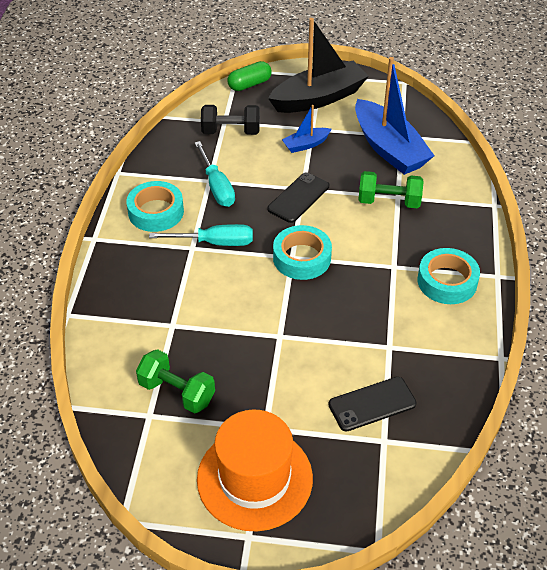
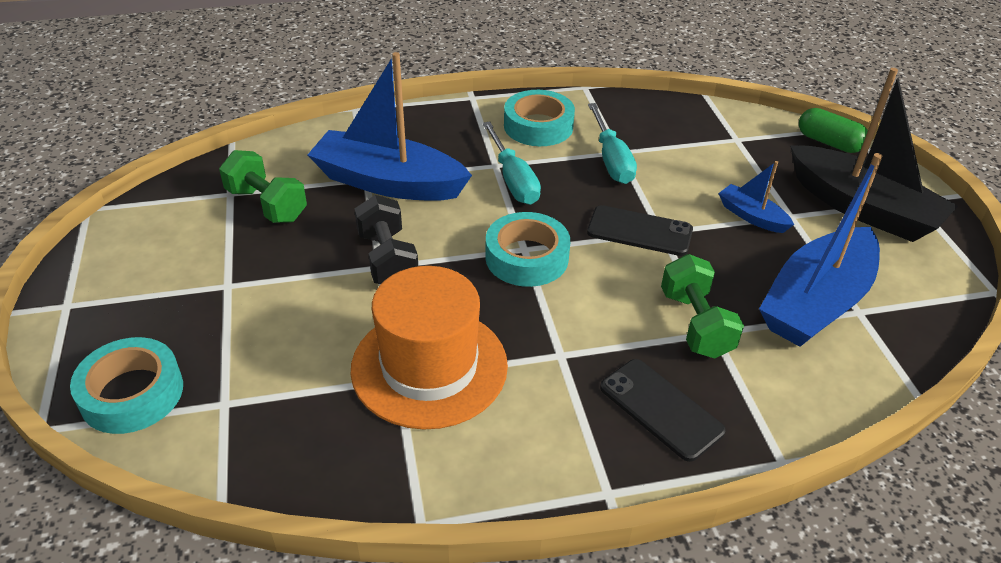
camera: 70 degrees right, 5 degrees down
(177, 392) = (267, 205): green dumbbell -> green dumbbell turned 60 degrees counterclockwise
(184, 312) = (388, 182): none -> blue boat
(217, 187) = (611, 160): turquoise screwdriver -> turquoise screwdriver turned 60 degrees counterclockwise
(231, 131) = (722, 148): black dumbbell -> black dumbbell (387, 259)
(254, 478) = (149, 292): orange hat -> orange hat (429, 367)
(372, 404) = (286, 378): black phone -> black phone (660, 409)
(447, 281) = (560, 424): turquoise tape -> turquoise tape (132, 393)

